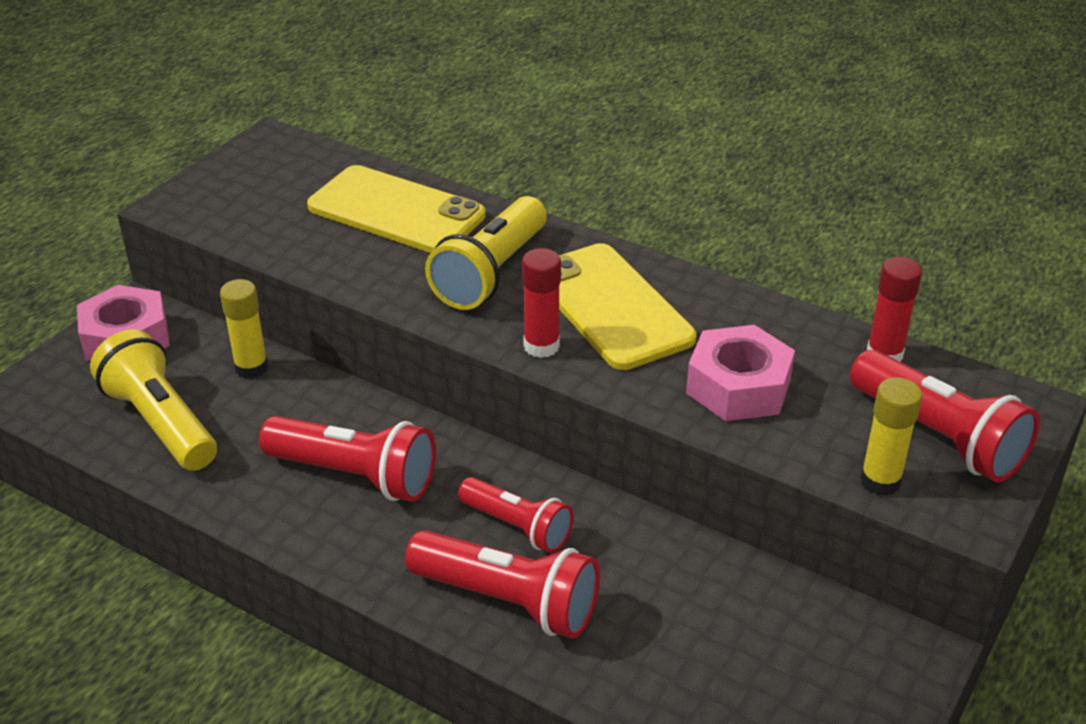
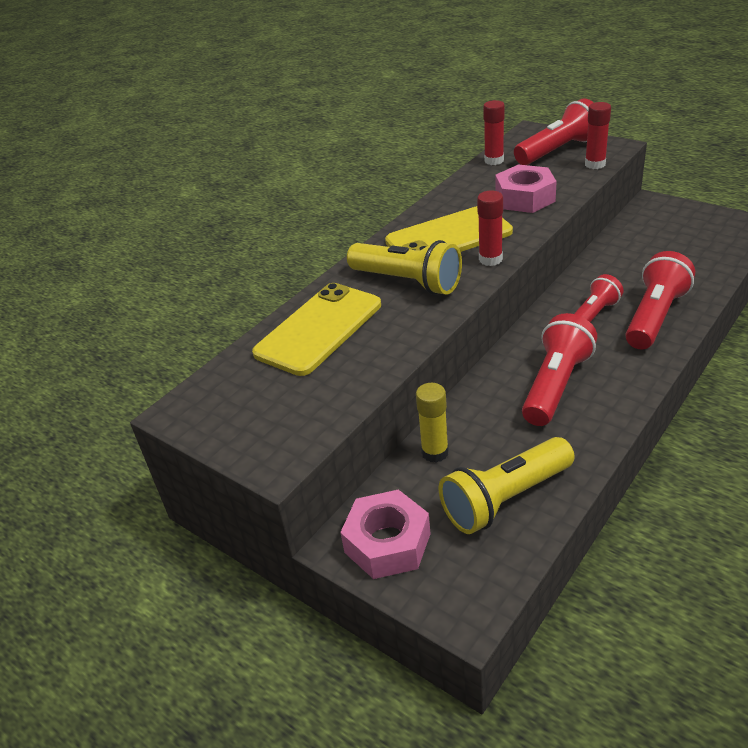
camera: 80 degrees left, 0 degrees up
(880, 481) = (595, 164): yellow glue stick -> red glue stick

